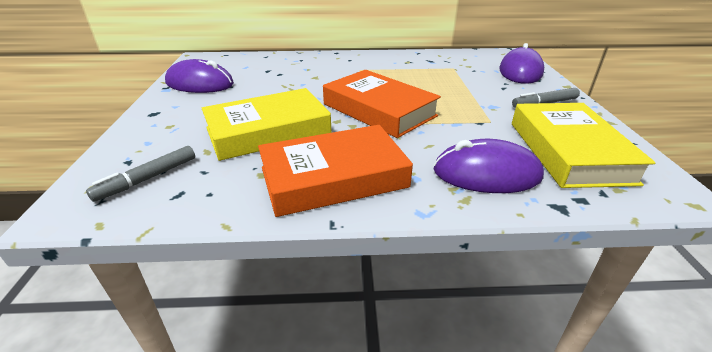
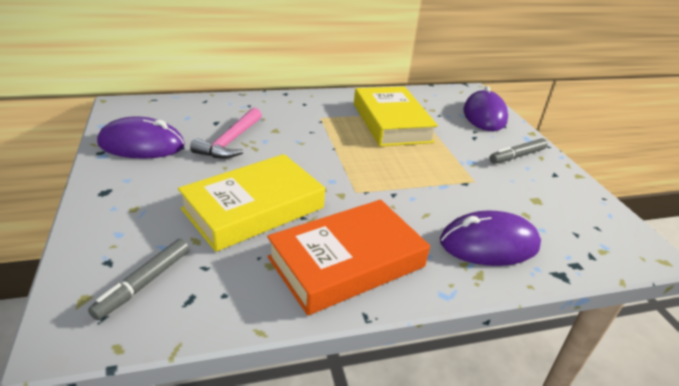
camera: 15 degrees left, 0 degrees up
(272, 84) = (230, 141): none -> pink hammer
(379, 110) = (361, 172): orange book -> none
(569, 151) = (553, 212): yellow book -> yellow book (391, 122)

